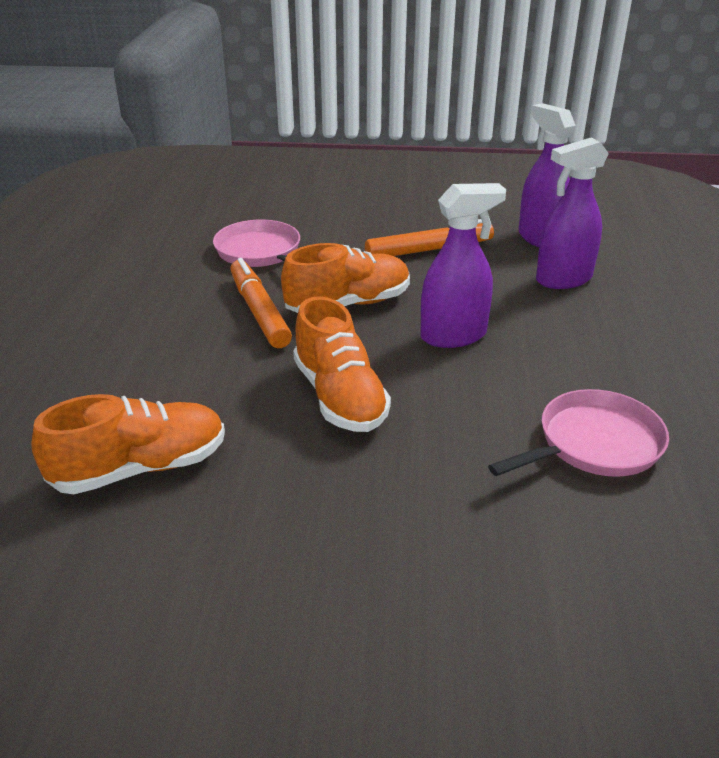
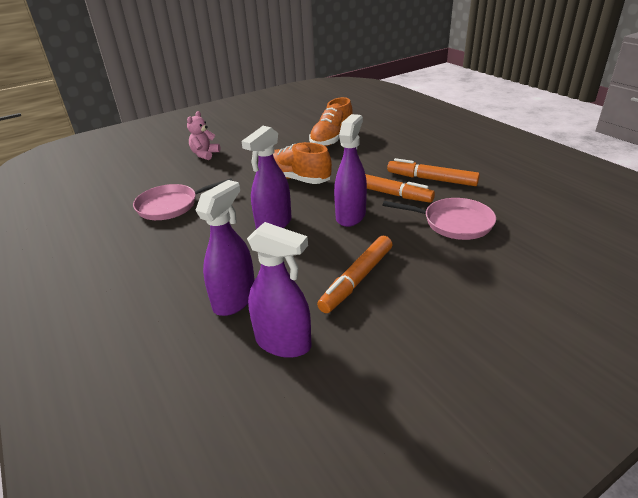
camera: 145 degrees right, 0 degrees up
(175, 303) = (431, 179): none -> orange marker
(348, 304) = (350, 216): orange shoe -> purple spray bottle
(447, 585) = (205, 154): none -> pink teddy bear
(594, 444) = (171, 206): pink pan -> pink pan turned 45 degrees clockwise

